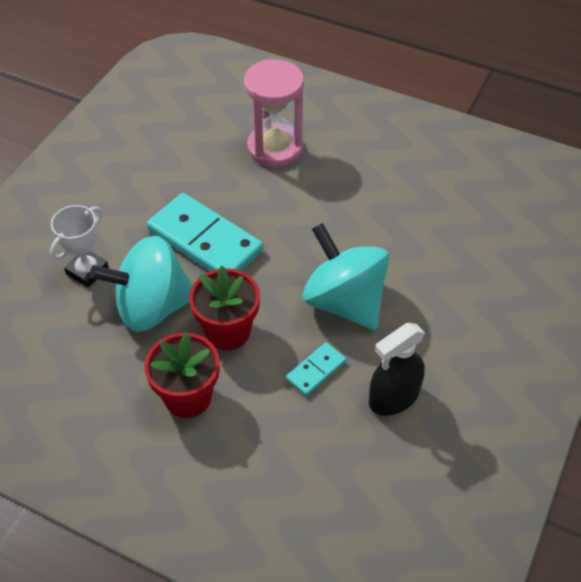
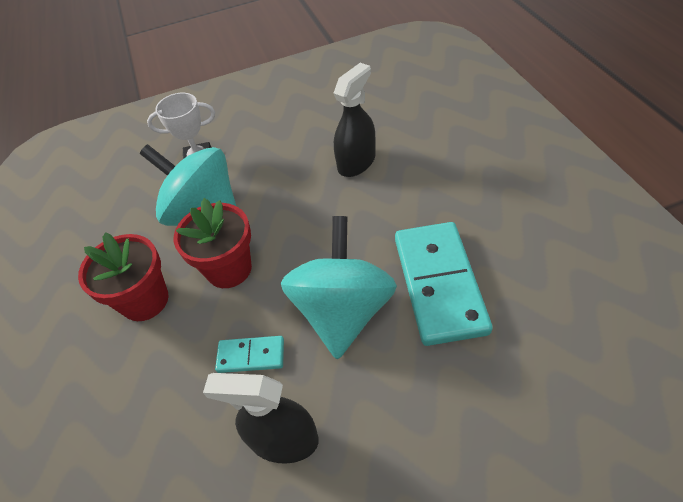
camera: 50 degrees right, 0 degrees up
(205, 241) = (295, 186): turquoise domino -> turquoise domino (439, 284)
(234, 194) = (356, 162): none -> black spray bottle
(275, 148) = (430, 143): pink hourglass -> none

